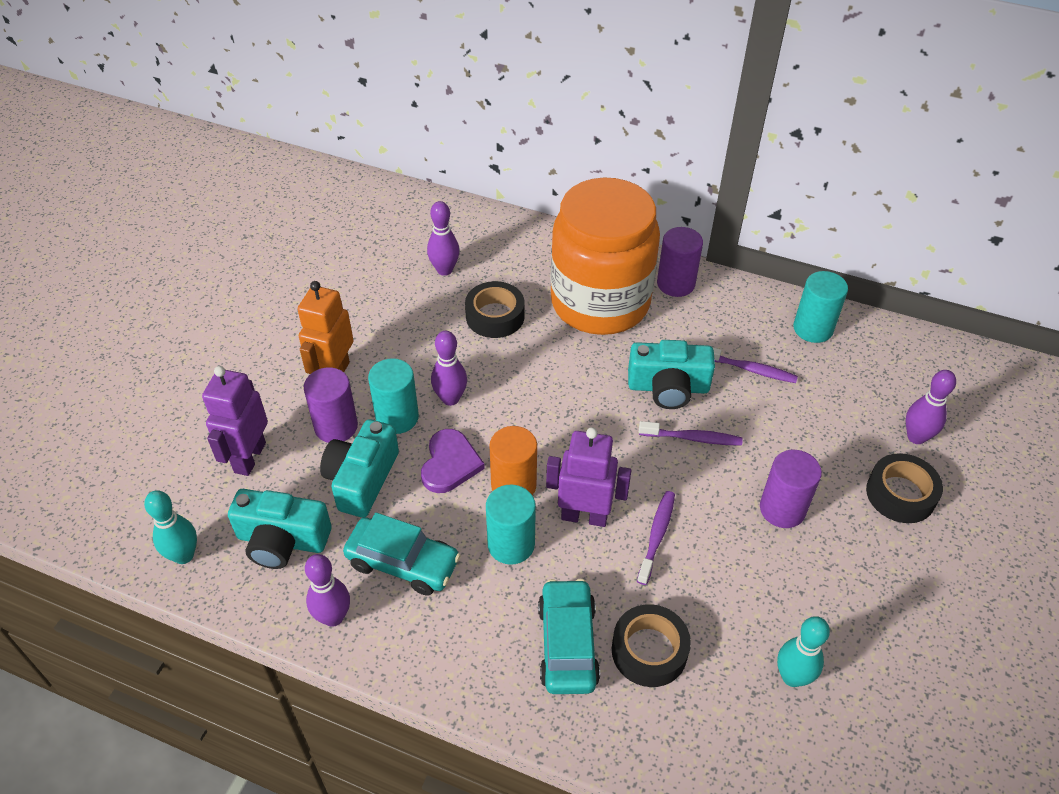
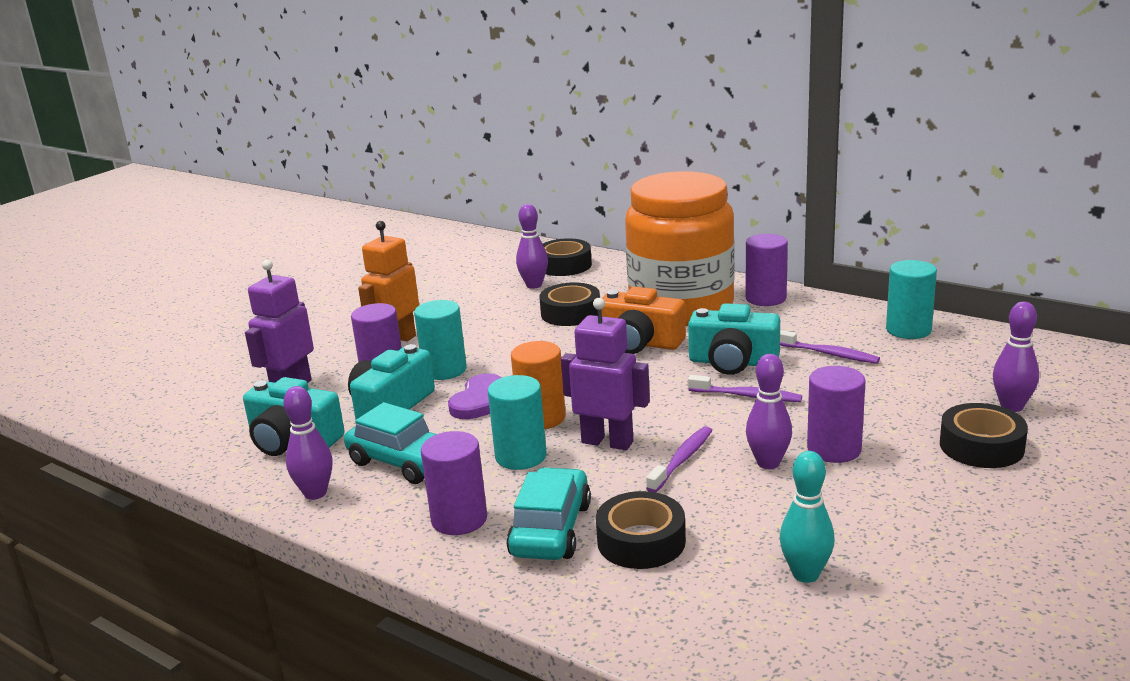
camera: 15 degrees right, 25 degrees down
(184, 555) = (196, 444): turquoise bowling pin -> none
(450, 399) = (503, 361): purple bowling pin -> purple bowling pin (768, 463)
(466, 234) = (564, 265): none -> black tape
(481, 639) = (459, 519): none -> purple cylinder
(575, 362) = (640, 343): none -> orange camera

